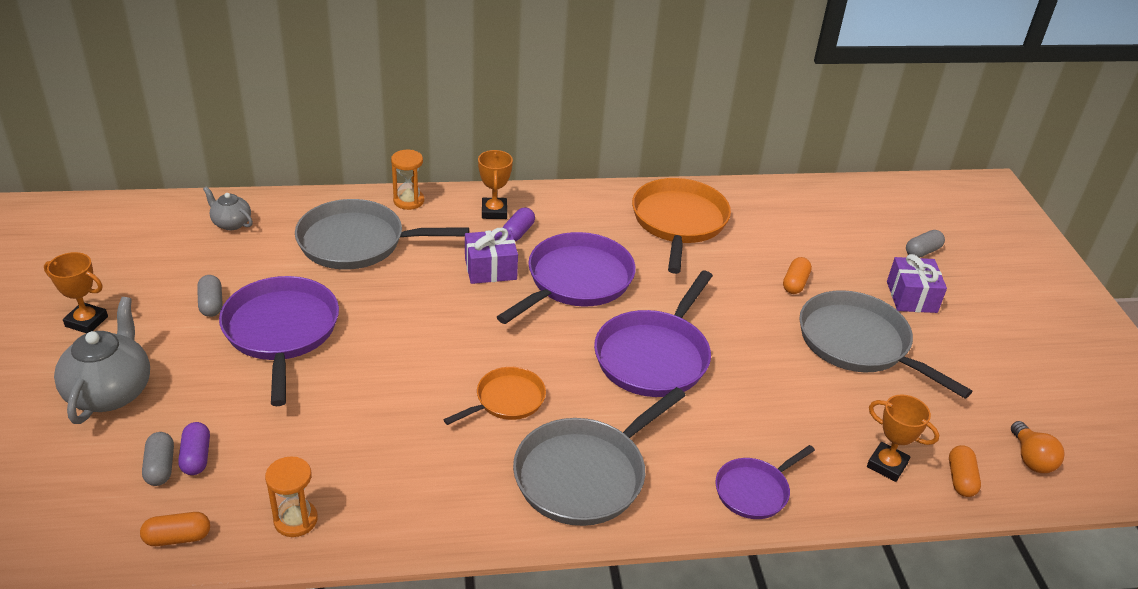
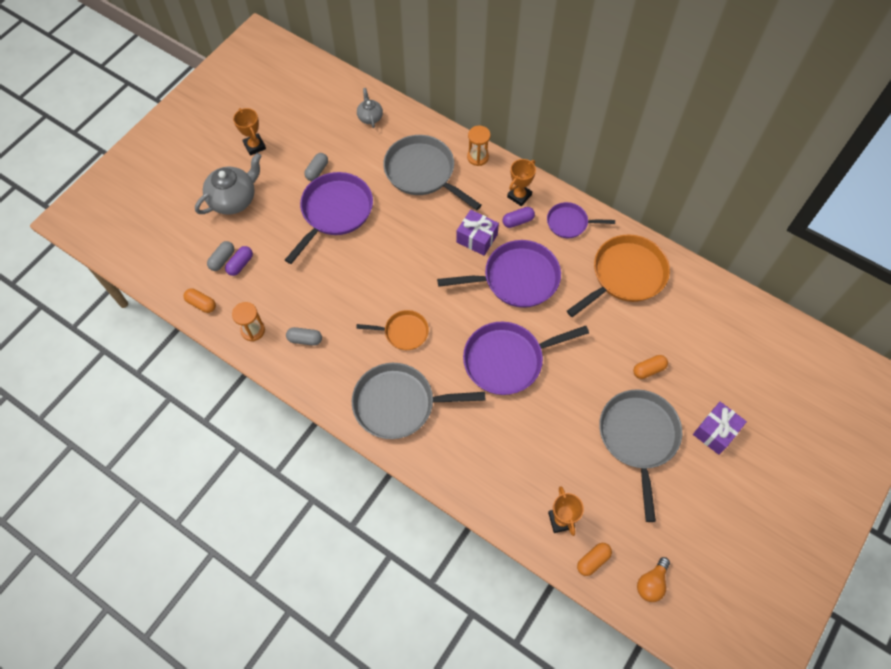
camera: 45 degrees right, 25 degrees up
(754, 491) = (472, 478): purple pan -> purple pan (569, 223)
(922, 251) = (768, 405): grey capsule -> grey capsule (305, 339)

